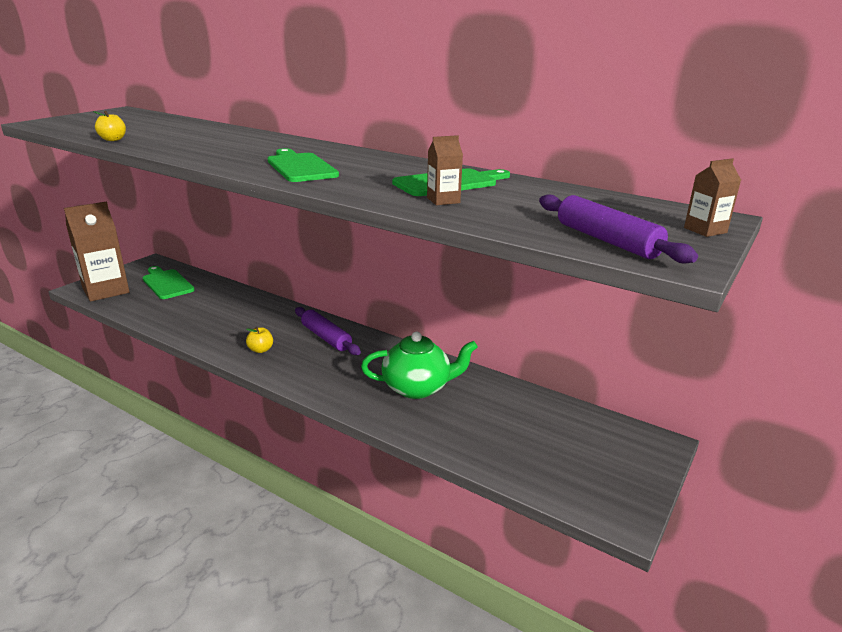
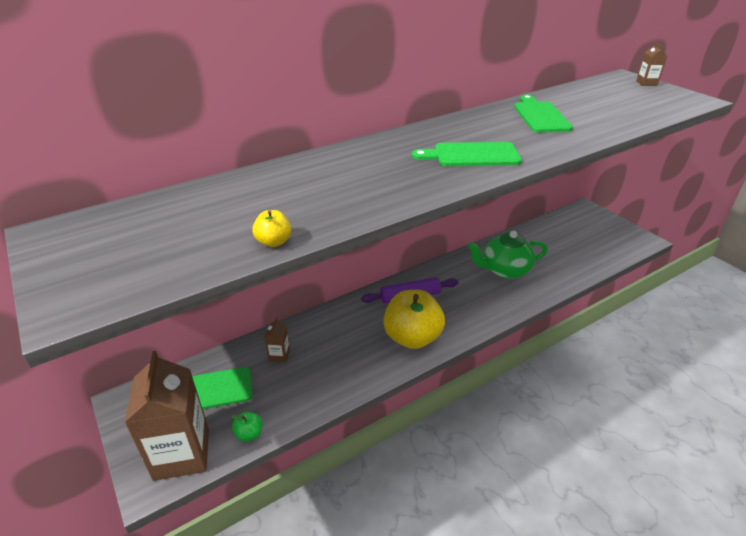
camera: 65 degrees left, 10 degrees up
(125, 307) = (249, 434): none -> green apple
(261, 350) = (412, 337): yellow apple -> yellow apple, size x2.40
(417, 387) = (504, 270): green teapot -> green teapot turned 120 degrees counterclockwise
(443, 200) = (584, 125): brown carton -> brown carton (279, 355)
(607, 240) = (665, 104): purple rolling pin -> none

